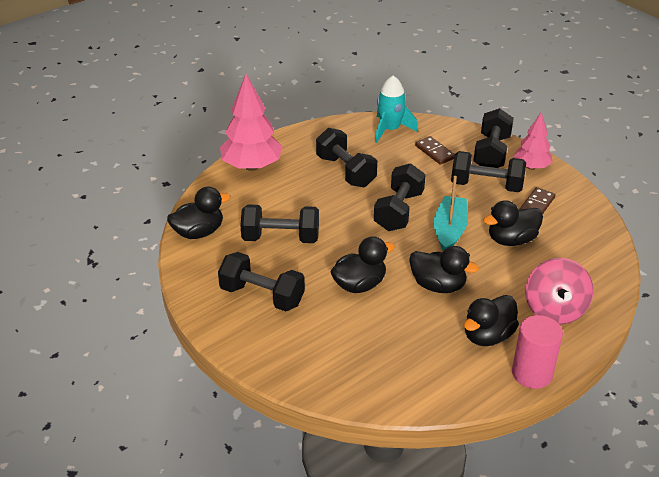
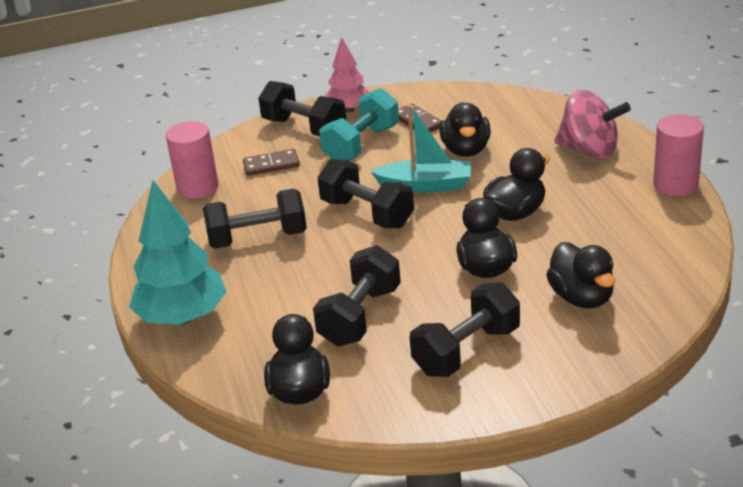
camera: 65 degrees left, 5 degrees down
(252, 166) = (182, 317): pink tree -> turquoise tree
(390, 130) = (197, 188): turquoise rocket -> pink cylinder
(449, 230) = (425, 185): turquoise boat -> turquoise boat turned 150 degrees clockwise
(486, 186) = (362, 144): black dumbbell -> turquoise dumbbell
(488, 336) = (610, 198): black duck -> black duck (581, 297)

